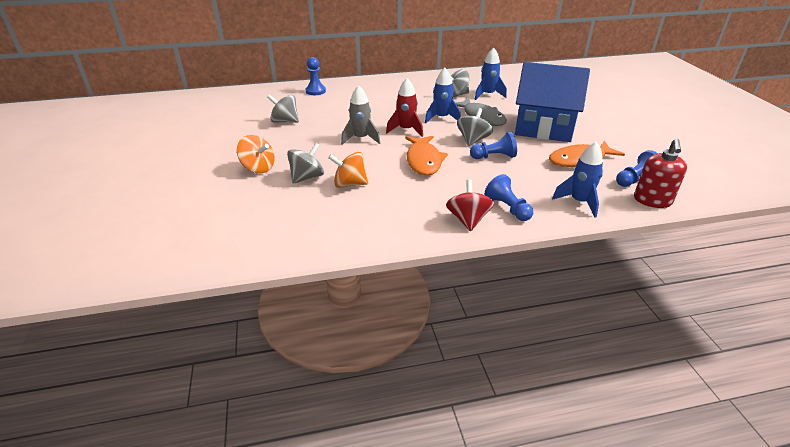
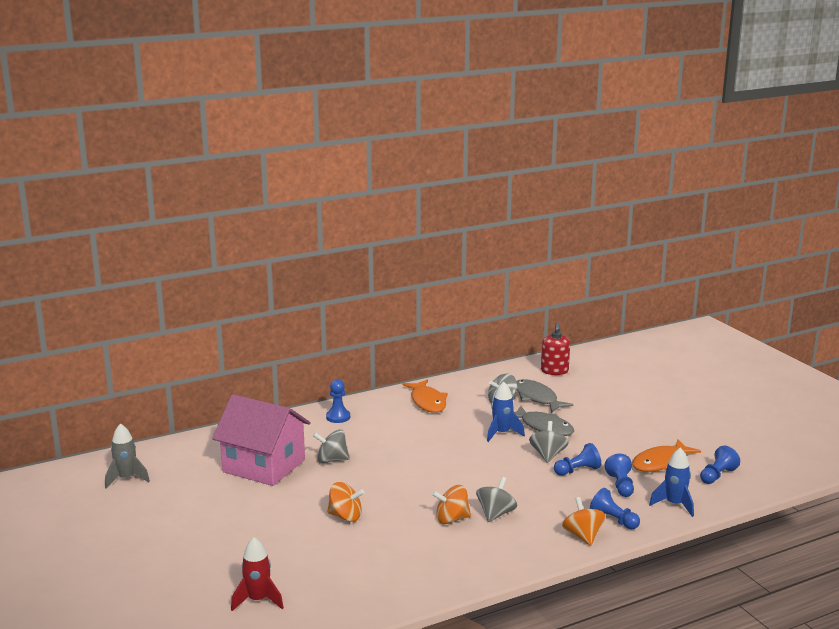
camera: 15 degrees left, 15 degrees down
(228, 119) = (264, 466): none -> pink house
(307, 177) = (404, 518): grey spinning top -> grey spinning top (496, 514)
(361, 138) = (430, 469): grey rocket -> grey rocket (126, 479)
(406, 130) = (472, 453): red rocket -> red rocket (258, 600)
(424, 161) = (510, 484): orange fish -> orange fish (427, 402)
(468, 220) = (583, 536): red spinning top -> orange spinning top
(488, 95) = (537, 398): blue rocket -> grey fish
(530, 176) = (620, 485): none -> blue pawn
(543, 127) = (612, 431): blue house -> none
(652, 200) = (737, 493): red soap dispenser -> red soap dispenser (554, 371)

